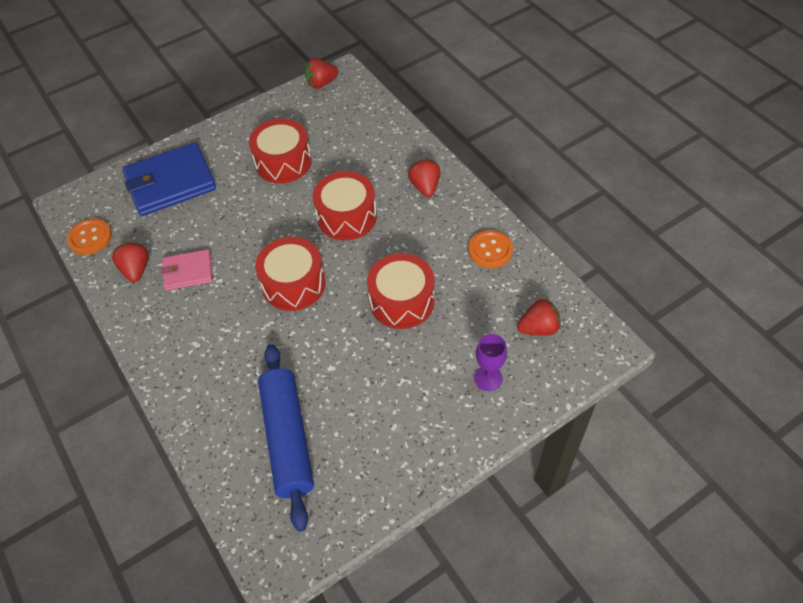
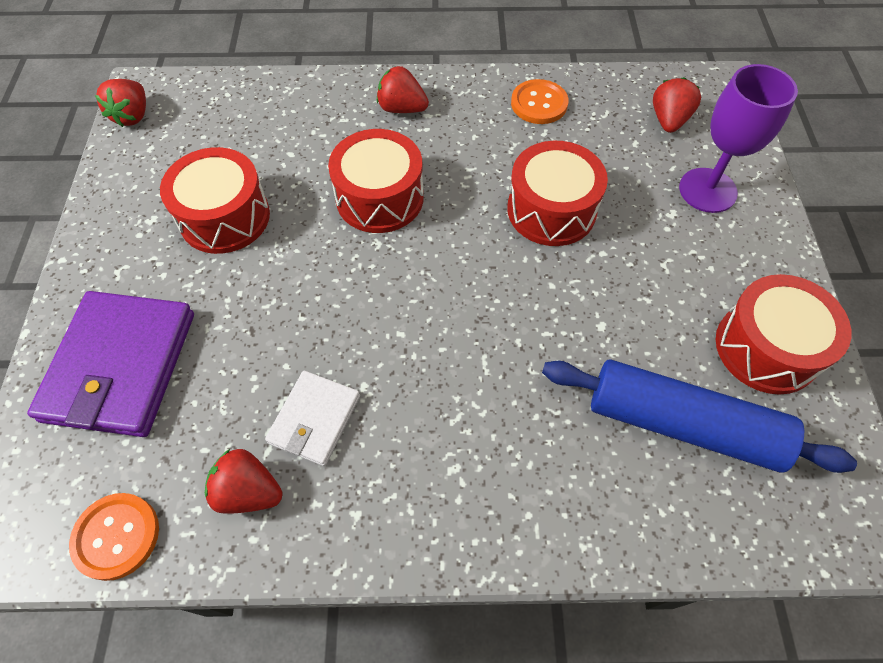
camera: 60 degrees left, 5 degrees up
(170, 183) = (120, 366): blue wallet -> purple wallet
(188, 272) = (314, 419): pink wallet -> white wallet
(293, 284) = (441, 302): red drum -> red drum (766, 348)
(488, 378) = (707, 190): purple goblet -> purple goblet, size x1.59

